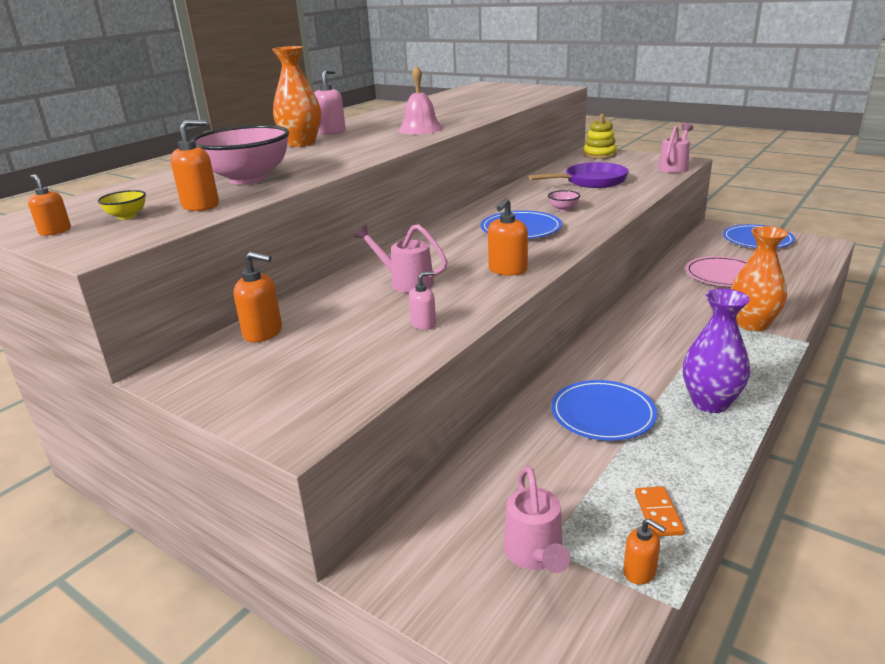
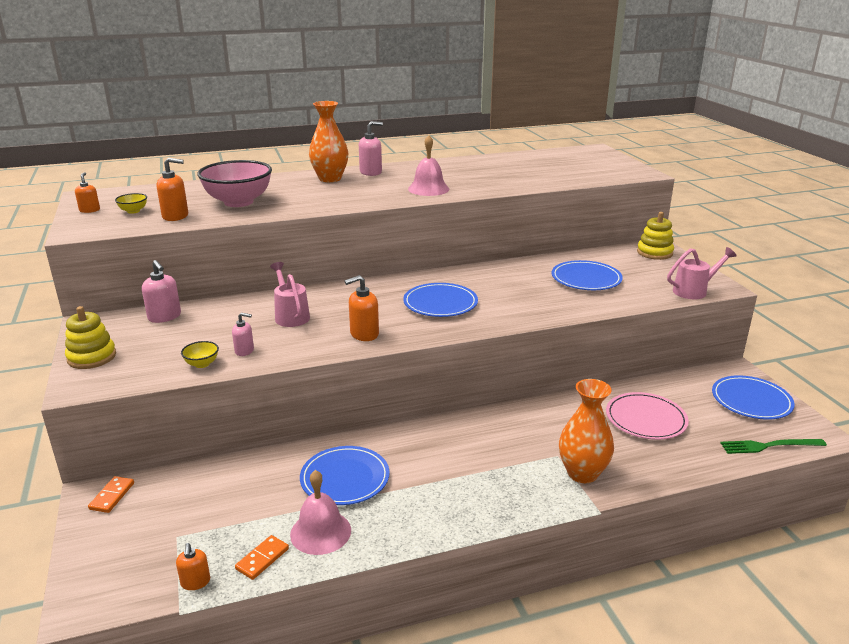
camera: 35 degrees right, 0 degrees up
(251, 401) = (92, 357): none -> yellow stacking toy
(263, 333) = (164, 317): orange soap dispenser -> pink soap dispenser
(403, 351) = (202, 364): none -> yellow bowl
(406, 557) = (112, 496): none -> orange domino
(535, 554) = (165, 536): pink watering can -> none
(563, 209) = (507, 297): pink bowl -> none
(591, 181) = (586, 279): purple pan -> blue plate
(662, 463) = (320, 532): none -> pink bell
(710, 403) = (427, 513): purple vase -> none
(814, 260) = (769, 446): none -> green fork

